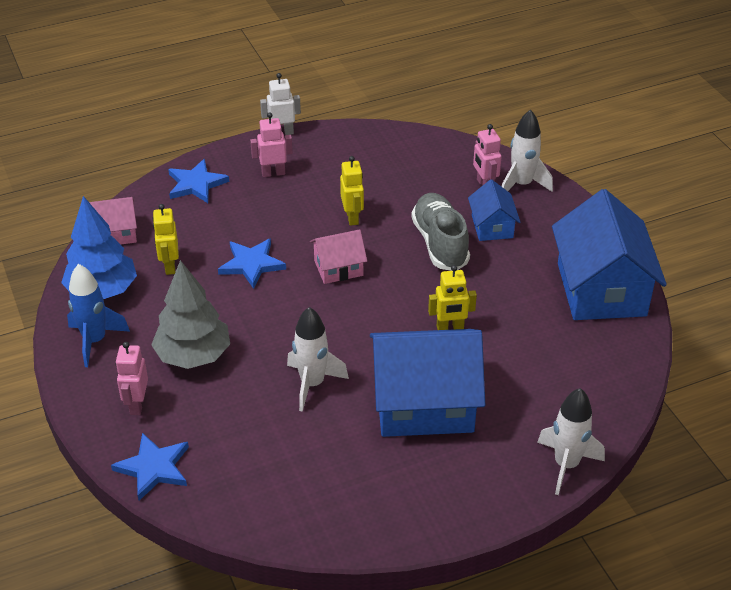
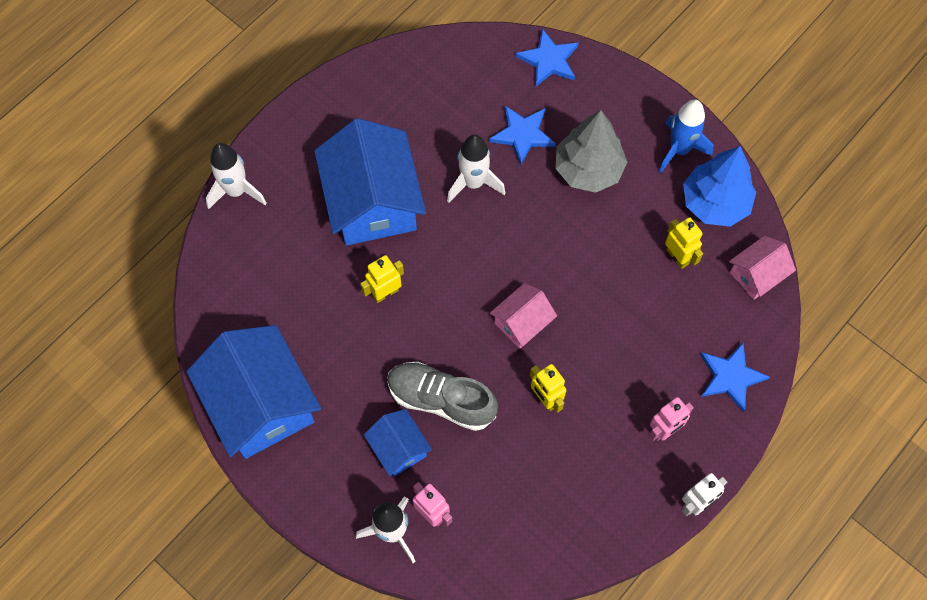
camera: 155 degrees right, 25 degrees up
(137, 404) = (600, 106): pink robot -> none
(251, 264) = (605, 292): blue star -> blue star (522, 134)
(424, 404) = (372, 202): blue house -> blue house turned 75 degrees counterclockwise
(440, 243) = (441, 400): grey shoe -> grey shoe turned 150 degrees clockwise

